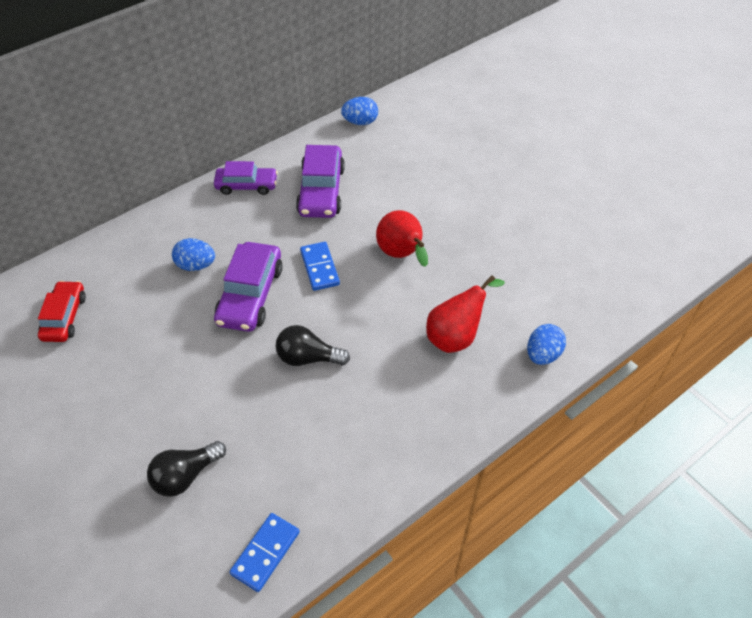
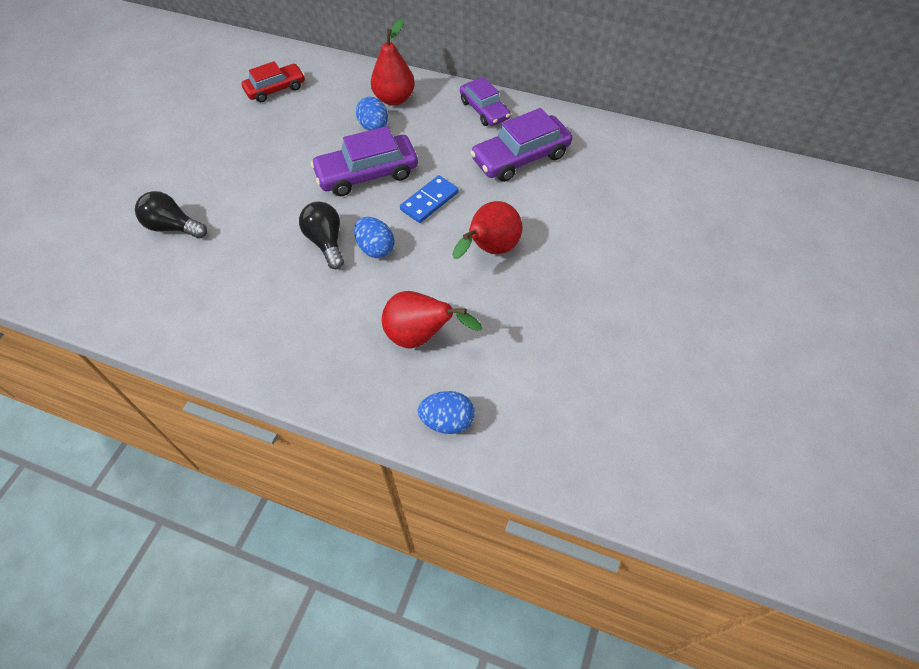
camera: 60 degrees right, 5 degrees up
(173, 235) = (394, 99): none -> red pear
(265, 553) = (127, 309): blue domino -> none
(360, 122) = (634, 140): blue egg -> blue egg (376, 248)

